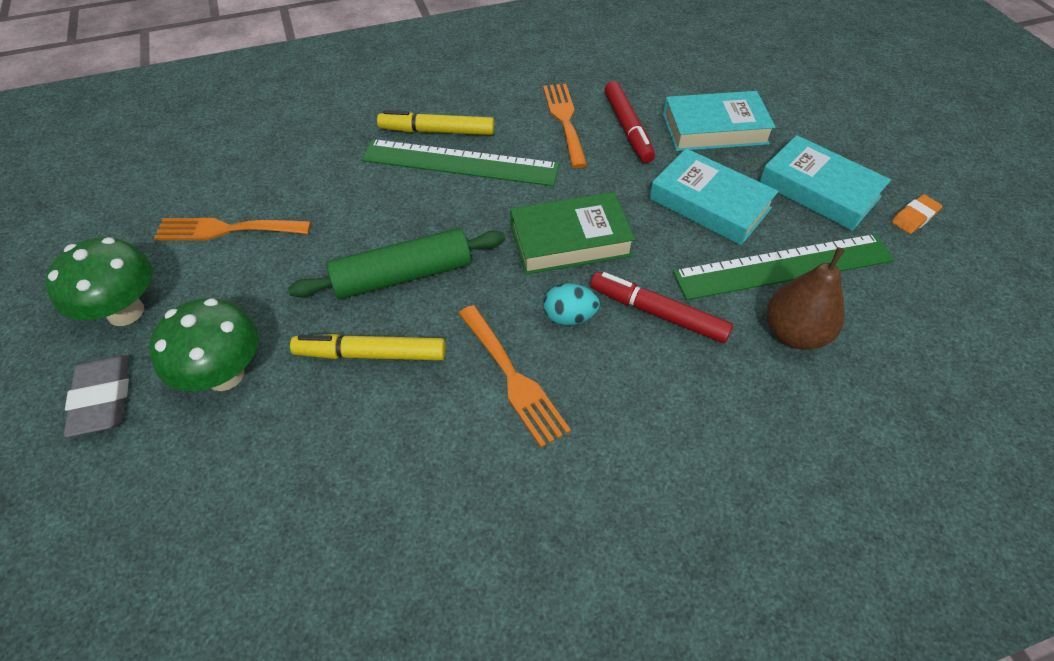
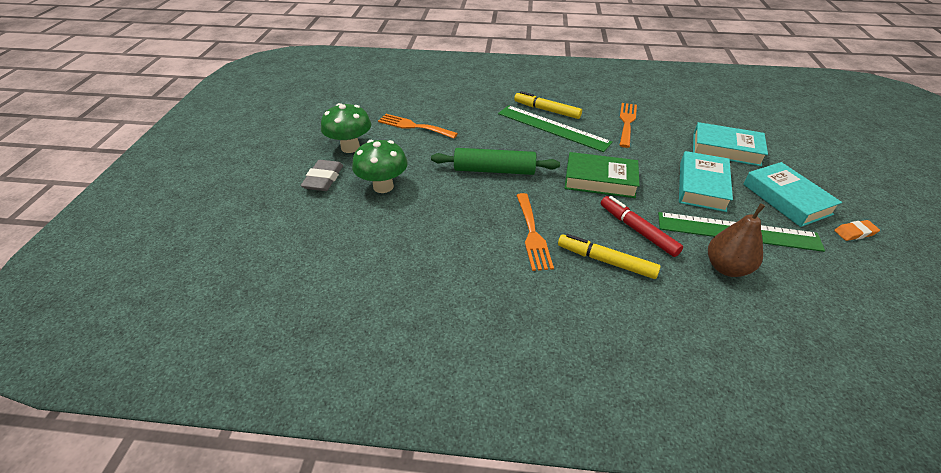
camera: 25 degrees right, 10 degrees down
(371, 354) = (460, 200): yellow marker -> yellow marker (606, 261)
(569, 317) = (580, 216): turquoise egg -> none
(628, 128) = (666, 135): red marker -> none
(709, 204) = (702, 186): turquoise book -> turquoise book turned 45 degrees clockwise

